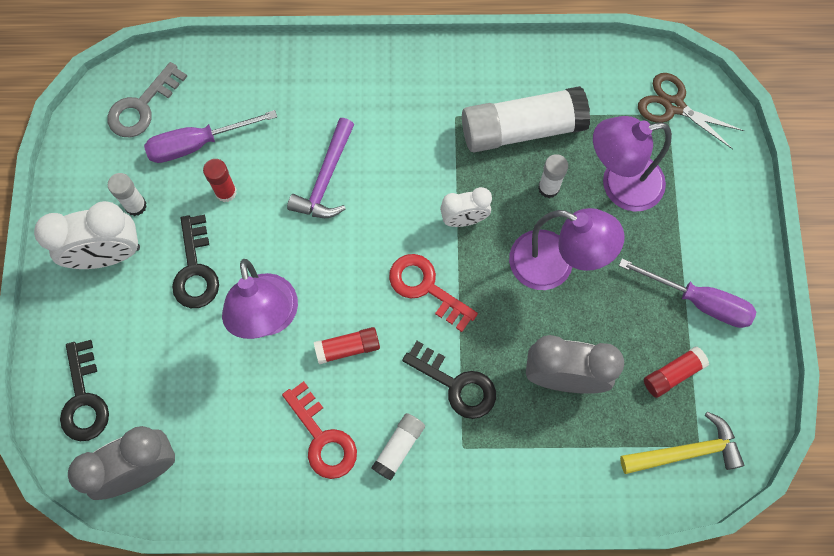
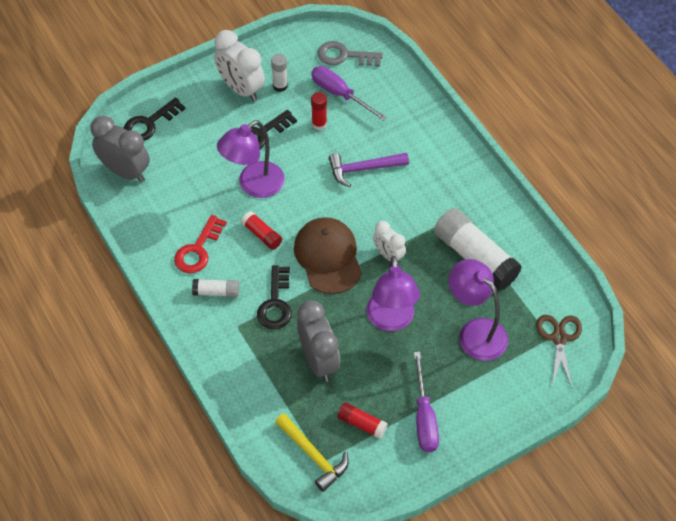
camera: 60 degrees right, 15 degrees down
(426, 288) = (328, 257): red key -> brown cap
(548, 188) = (444, 292): white glue stick -> none

